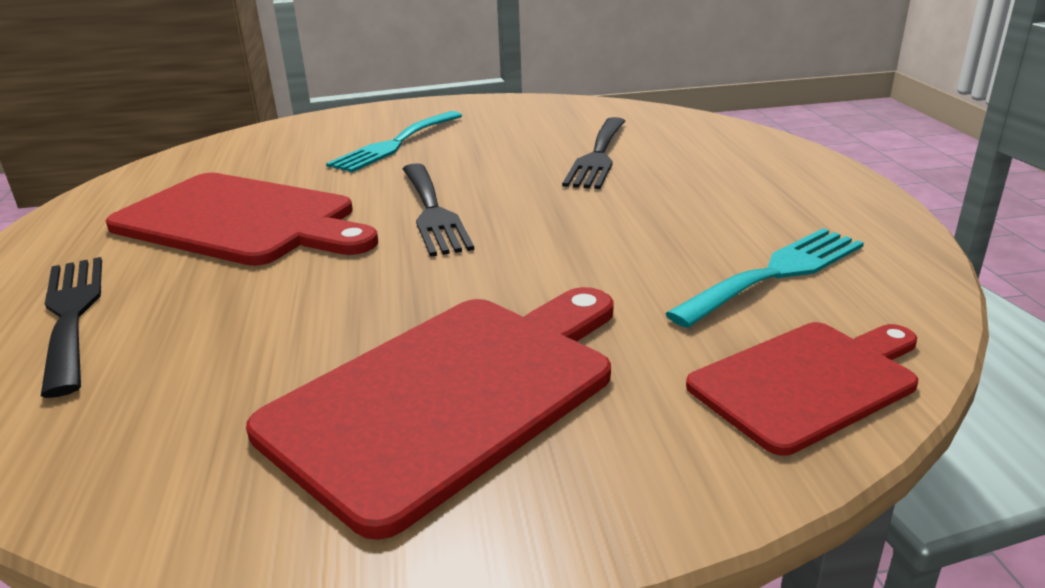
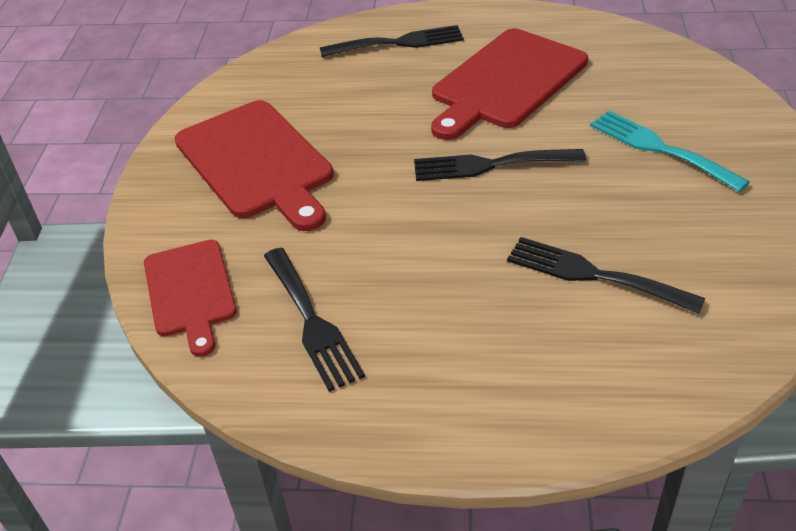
camera: 105 degrees right, 15 degrees up
(776, 273) = (312, 322): turquoise fork -> black fork

